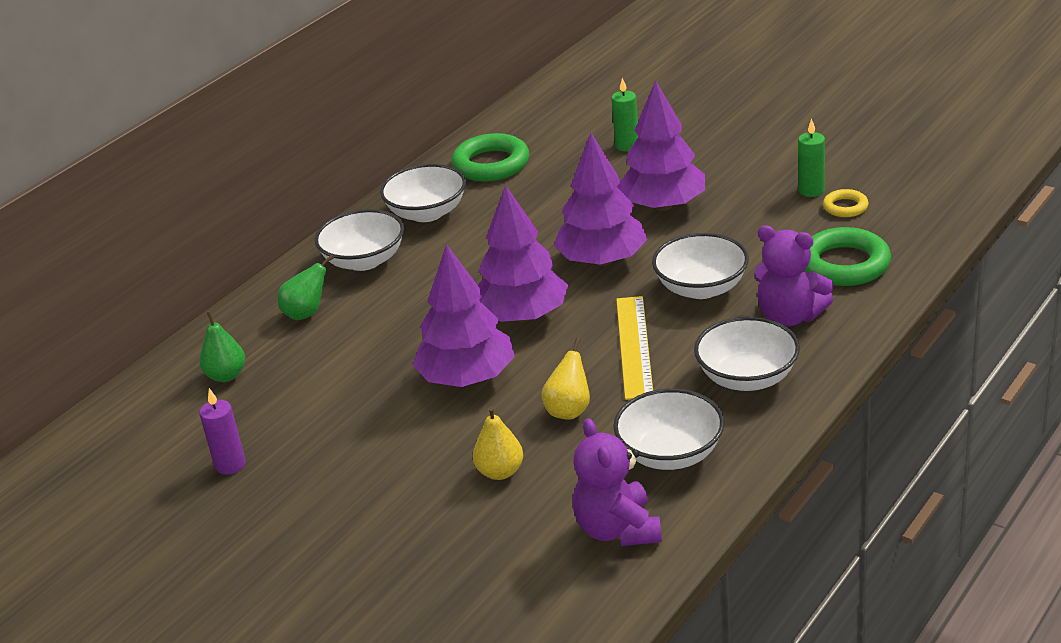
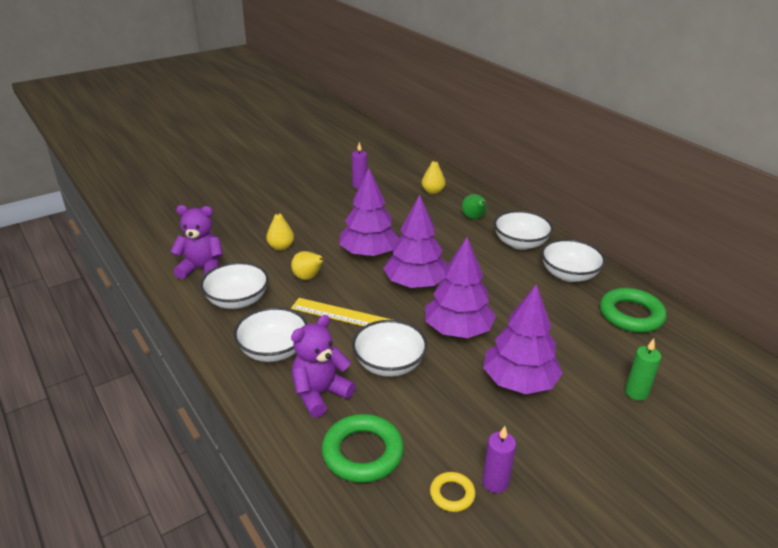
camera: 105 degrees right, 0 degrees up
(226, 375) = (432, 191): green pear -> yellow pear
(811, 191) = (495, 482): green candle -> purple candle

